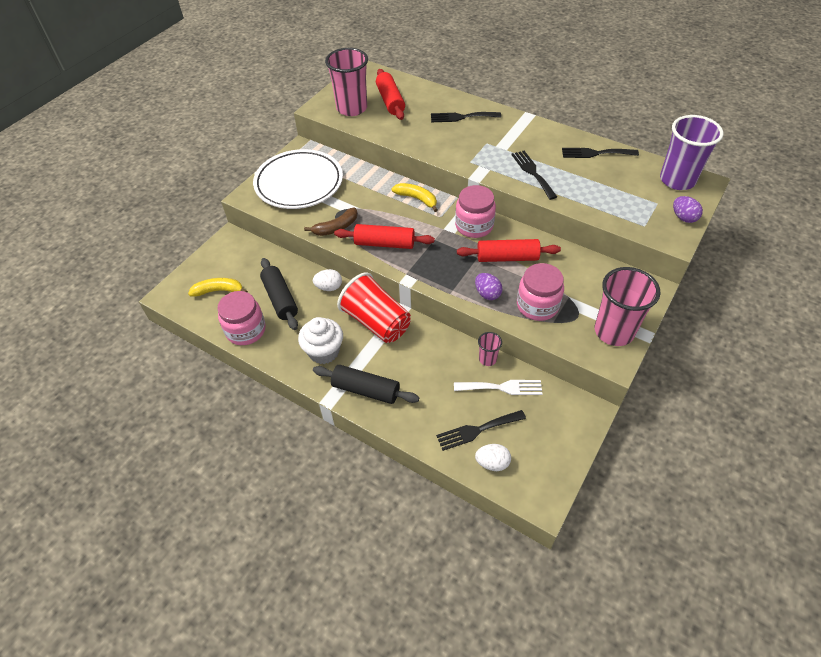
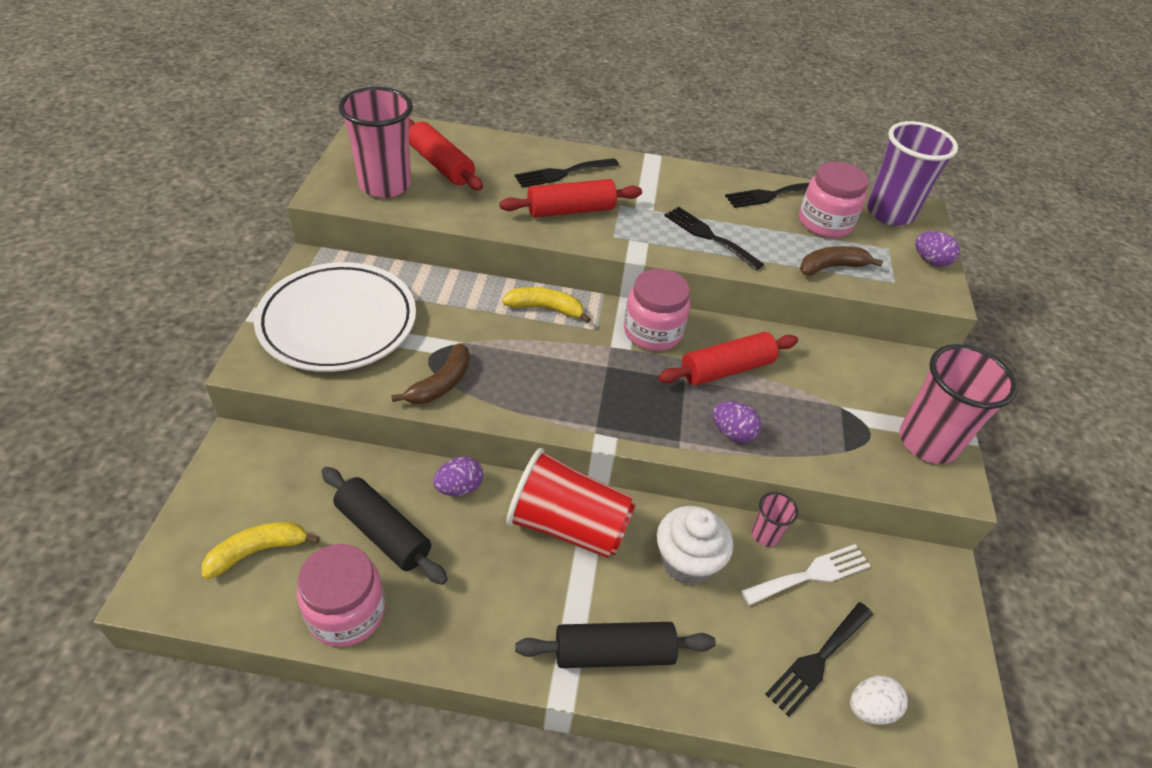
camera: 30 degrees left, 5 degrees down
(324, 351) = (508, 606): white cupcake -> white cupcake (686, 562)
(329, 287) = (459, 488): white egg -> purple egg
(384, 243) = (534, 391): red rolling pin -> red rolling pin (570, 210)
(537, 305) = (810, 432): pink jar -> pink jar (824, 223)
(605, 207) = (831, 267): none -> brown banana

